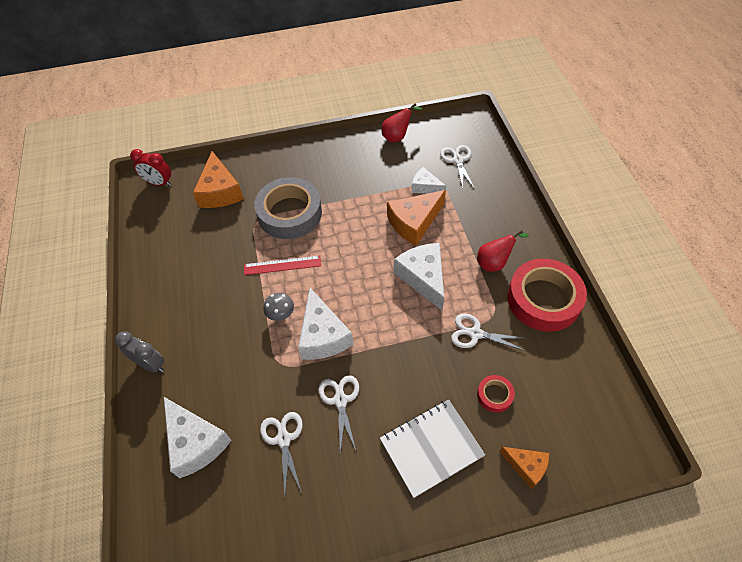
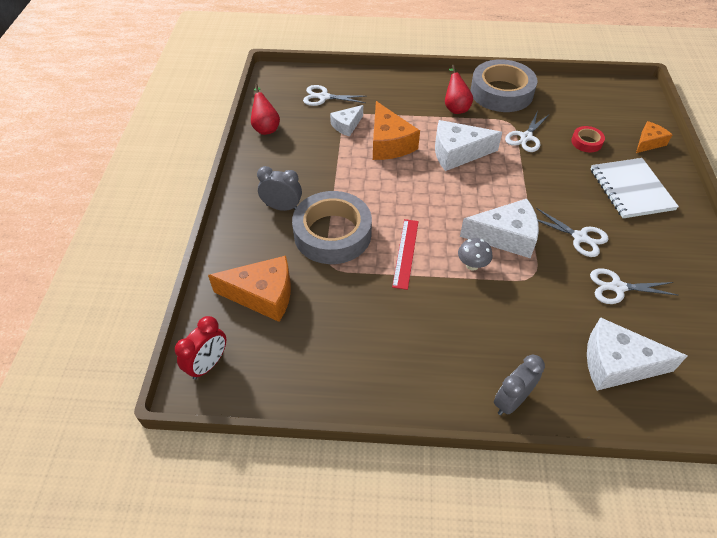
camera: 75 degrees left, 5 degrees down
(195, 442) = (617, 364): white cheese -> white cheese turned 150 degrees counterclockwise
(308, 175) = (282, 207): none -> grey clock
(340, 400) = (580, 237): white scissors -> white scissors turned 150 degrees counterclockwise
(543, 299) = (501, 92): red tape -> grey tape

